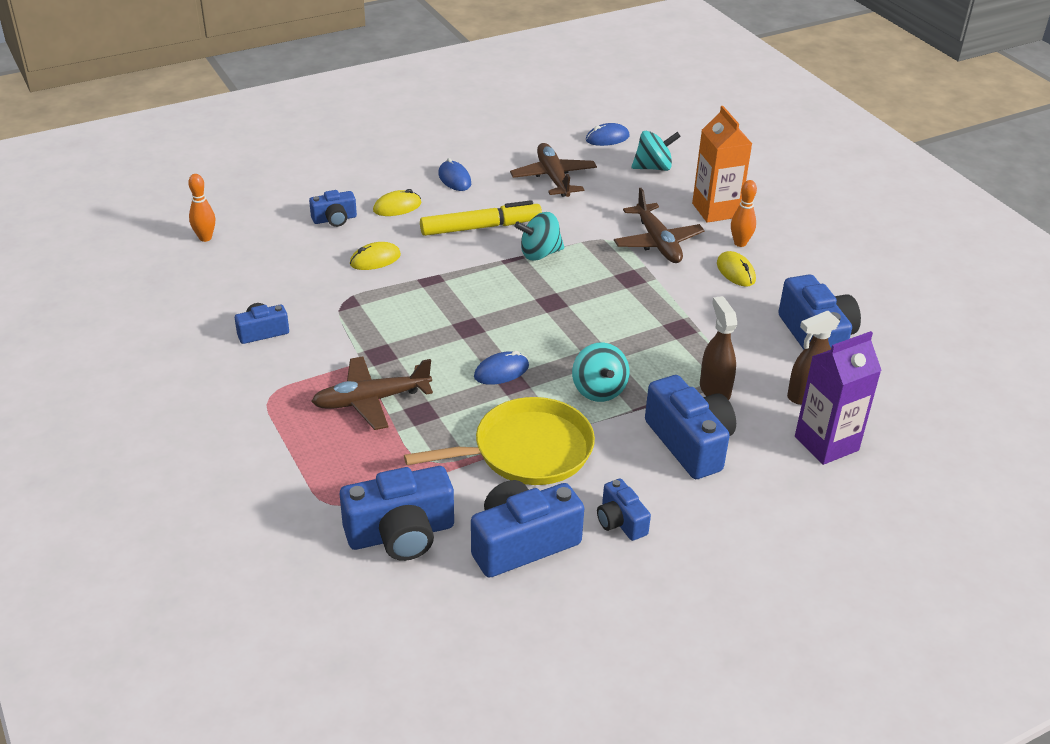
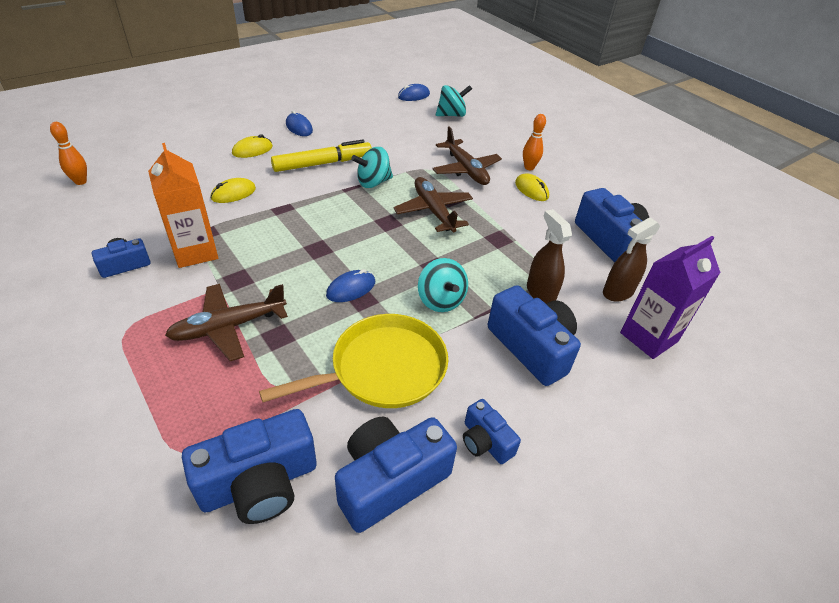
camera: 10 degrees left, 5 degrees up
(334, 219) = (199, 162): blue camera -> none
(553, 178) = (377, 124): brown plane -> brown plane (433, 211)
(716, 210) = (504, 144): orange carton -> orange carton (195, 252)

